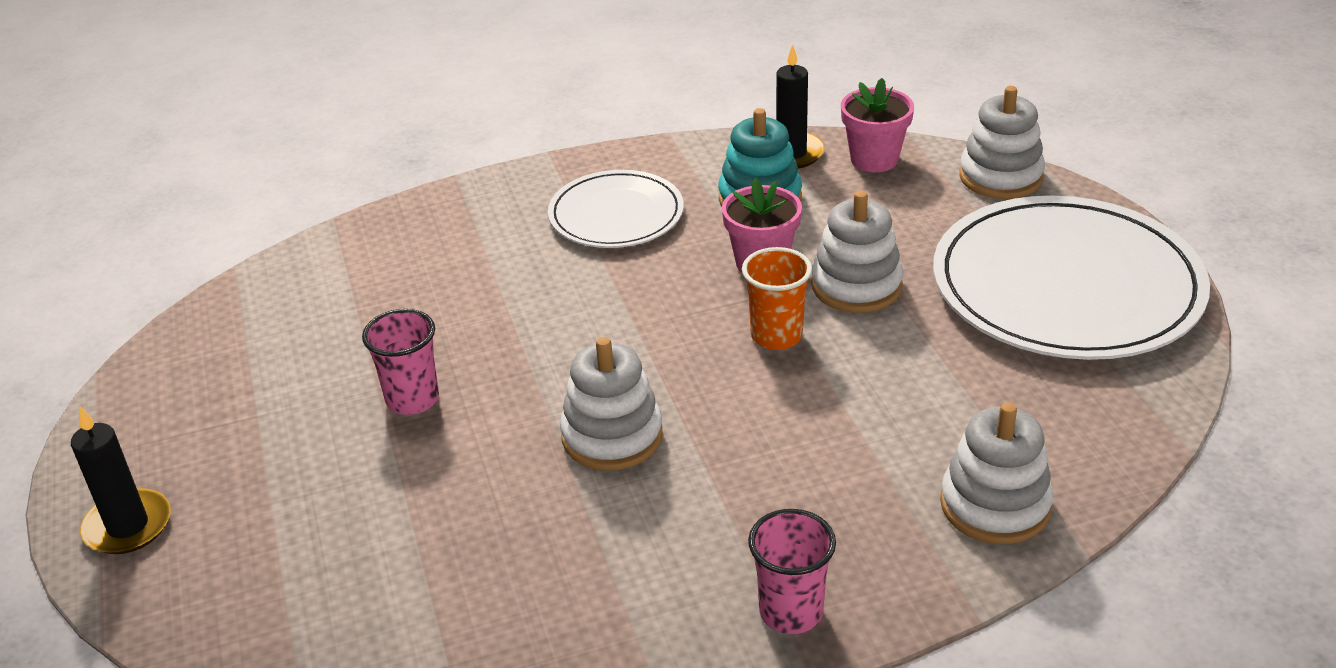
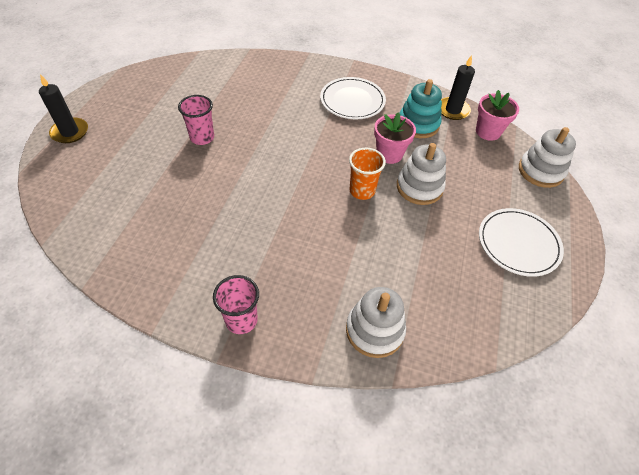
camera: 30 degrees right, 15 degrees up
(612, 436) = (254, 196): white stacking toy -> none
(1066, 286) = (518, 243): white plate -> white plate, size x0.56

